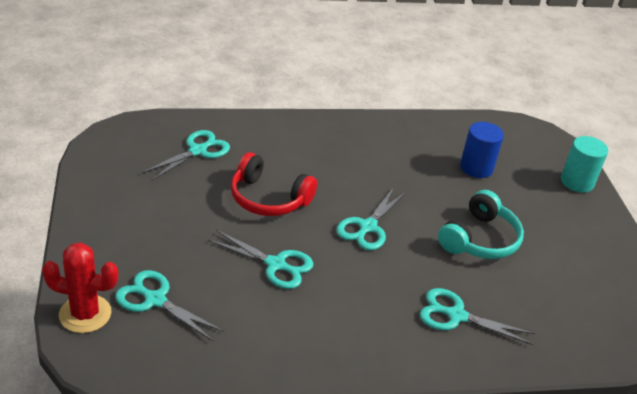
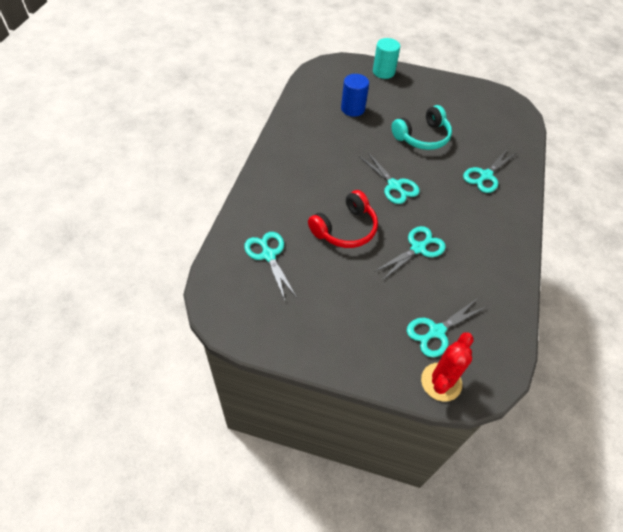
camera: 65 degrees left, 15 degrees up
(480, 239) = (422, 137): turquoise headphones -> turquoise headphones turned 90 degrees clockwise

